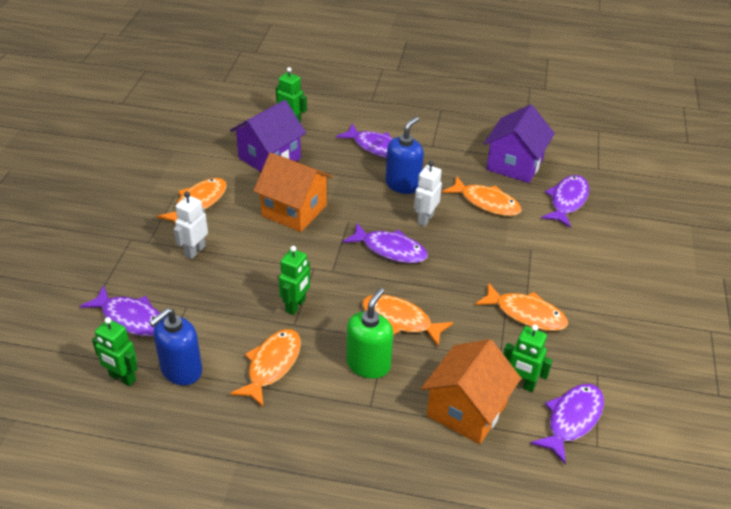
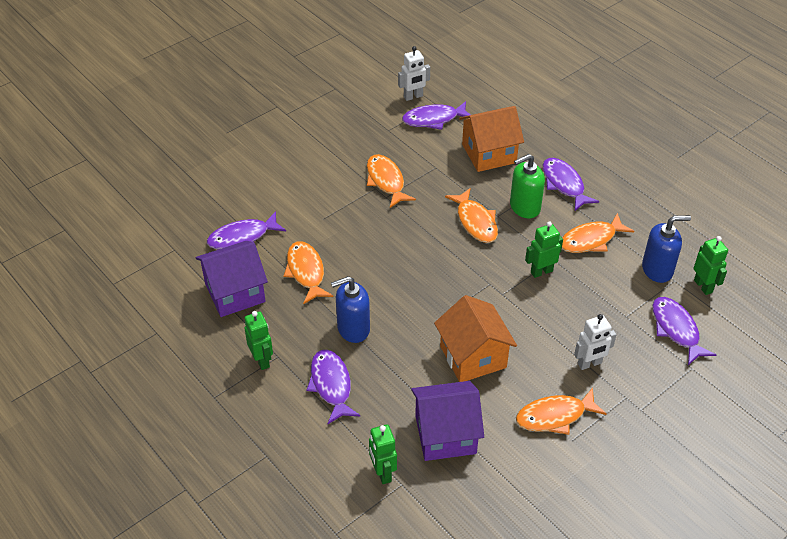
camera: 140 degrees left, 5 degrees up
(390, 249) = (428, 276): purple fish -> purple fish (564, 184)
(425, 219) = (372, 286): white robot -> white robot (413, 97)
(521, 384) = (440, 148): green robot -> green robot (262, 360)

